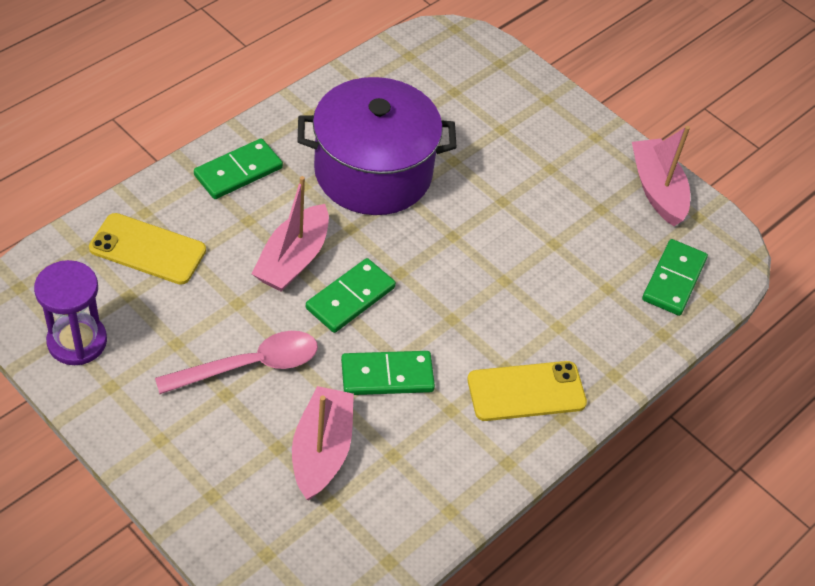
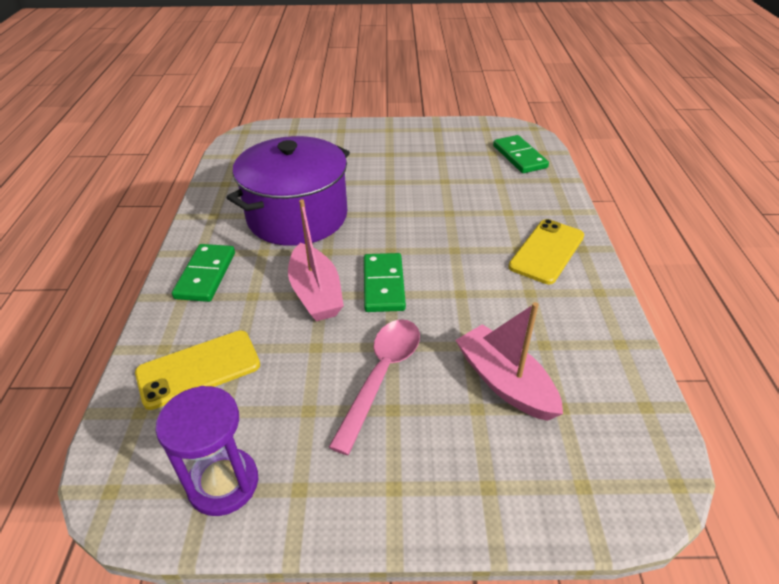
camera: 40 degrees left, 10 degrees down
(387, 375) = (470, 306): green domino -> none
(657, 190) = (451, 130): pink boat -> none

